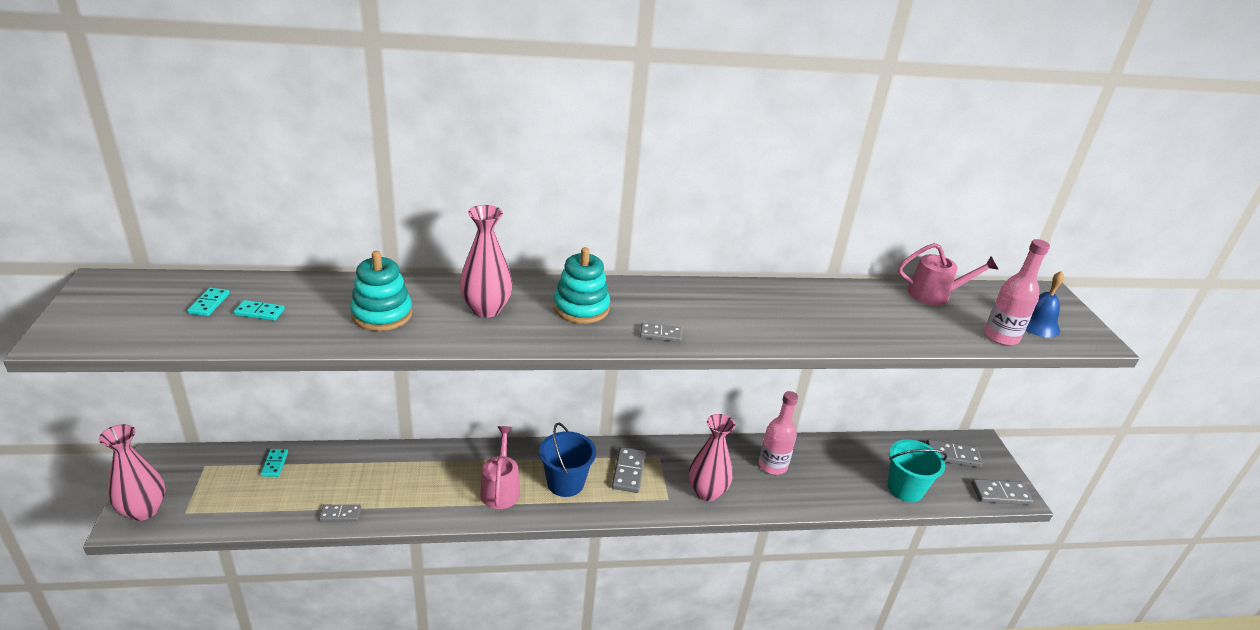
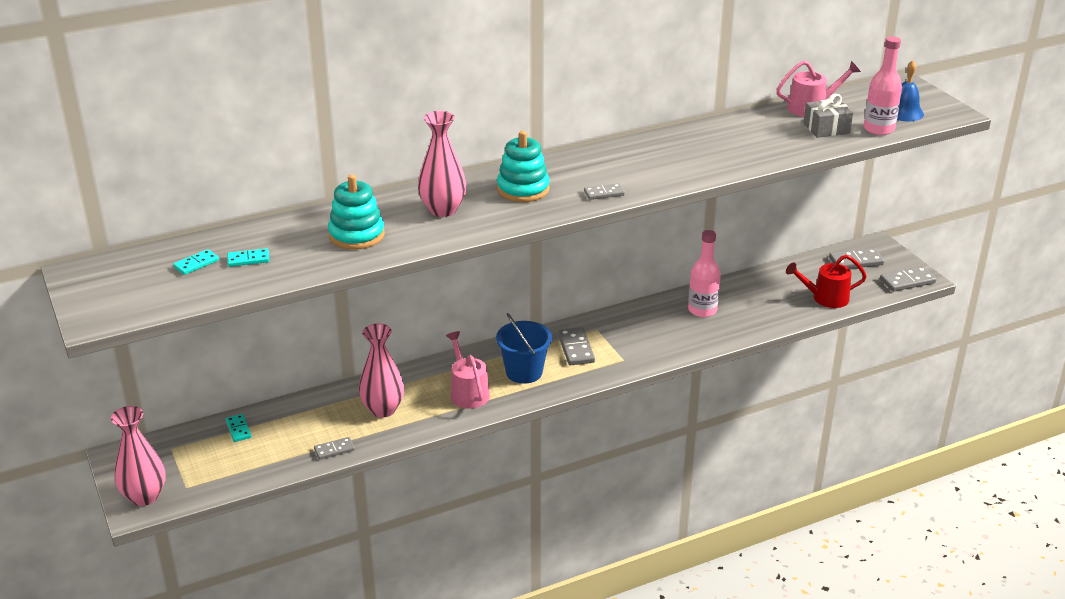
camera: 15 degrees left, 0 degrees up
(209, 304) = (196, 264): turquoise domino -> turquoise domino turned 60 degrees clockwise
(707, 492) = (655, 346): pink vase -> pink vase (383, 409)
(905, 489) = (825, 298): turquoise bucket -> red watering can
(941, 321) = (826, 128): none -> grey gift

